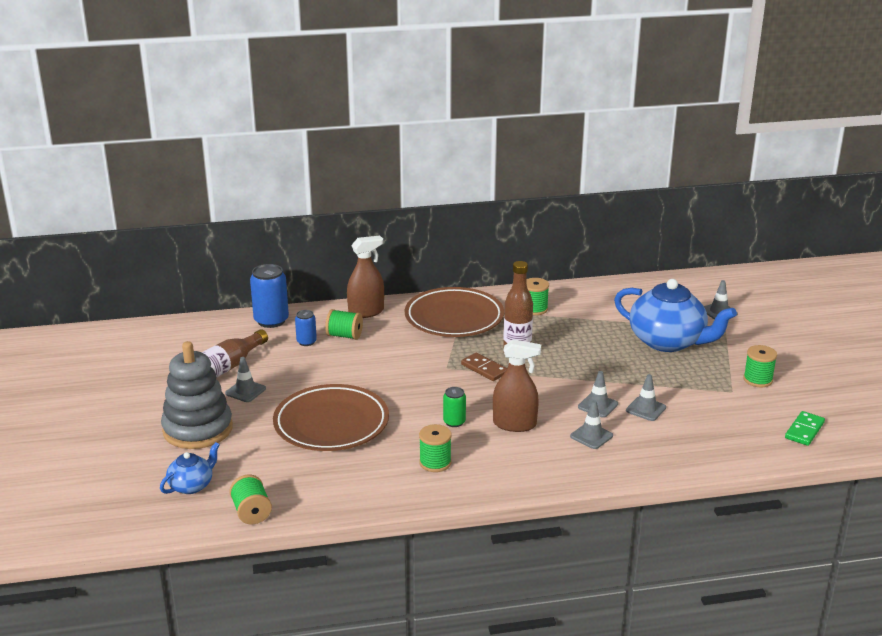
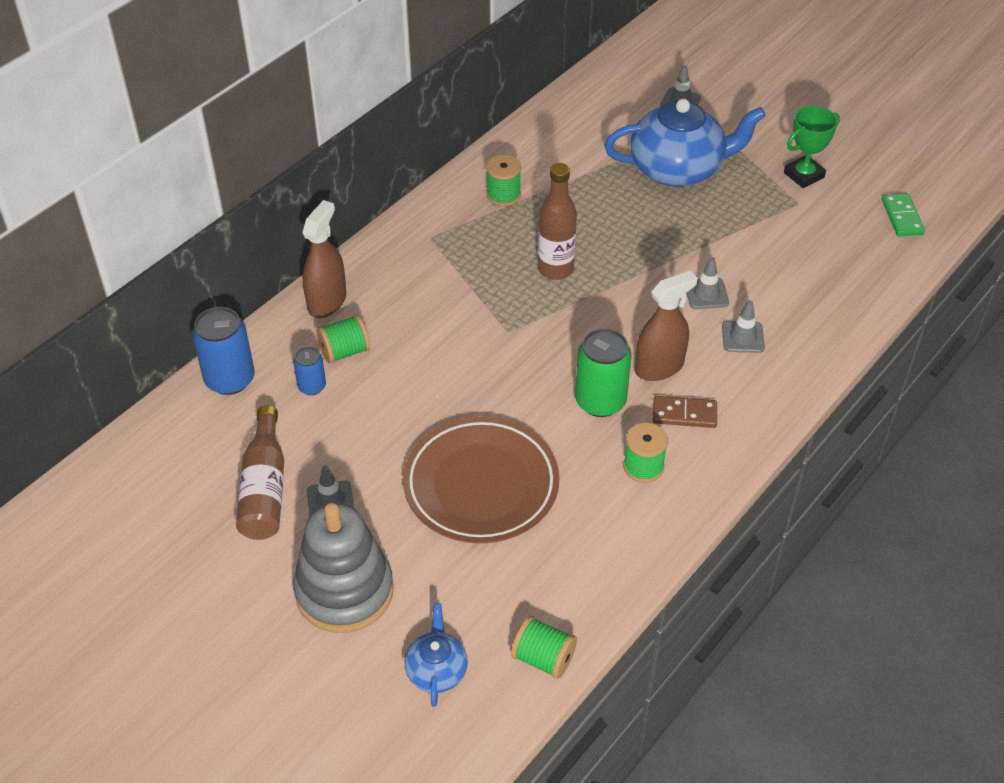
camera: 40 degrees left, 20 degrees up
(454, 318) = (434, 255): brown plate -> none
(454, 422) = (600, 401): green can -> green can, size x1.80
(484, 369) = (548, 310): brown domino -> brown domino (684, 414)
(646, 409) = (751, 272): grey traffic cone -> none
(757, 380) = (803, 175): green spool -> green trophy

